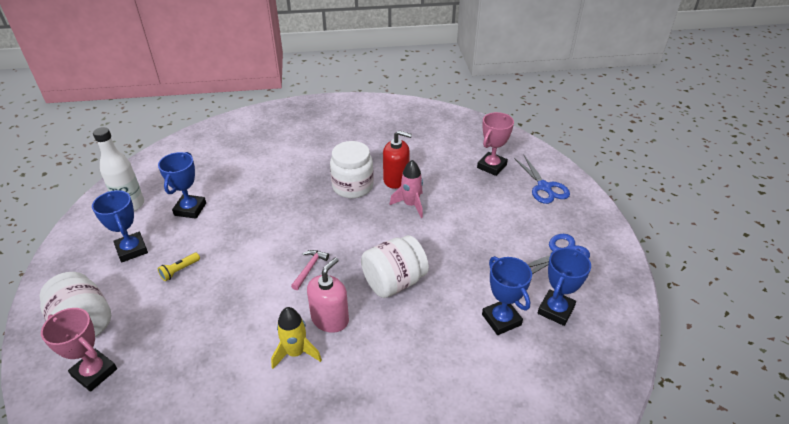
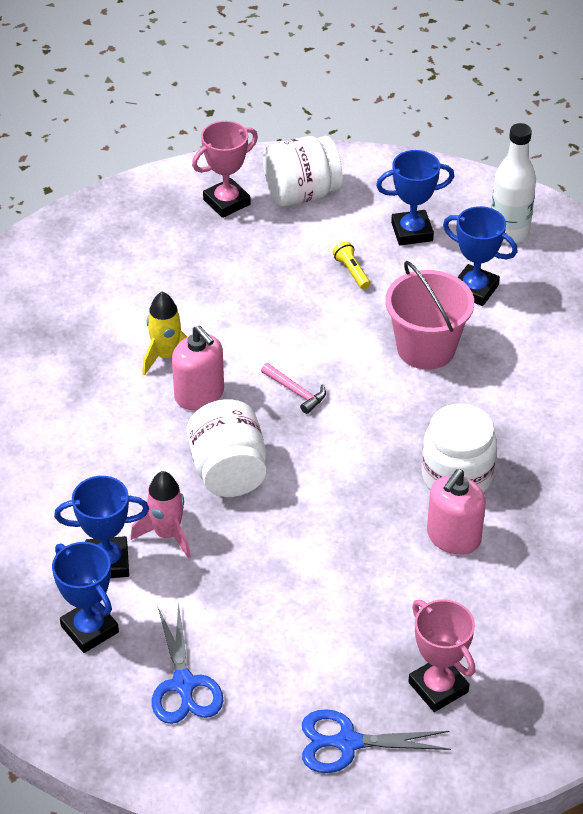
camera: 110 degrees right, 5 degrees up
(251, 219) = (426, 348): none -> pink bucket
(396, 179) = (453, 537): red soap dispenser -> pink soap dispenser
(411, 205) = (380, 537): pink rocket -> pink rocket (167, 534)

